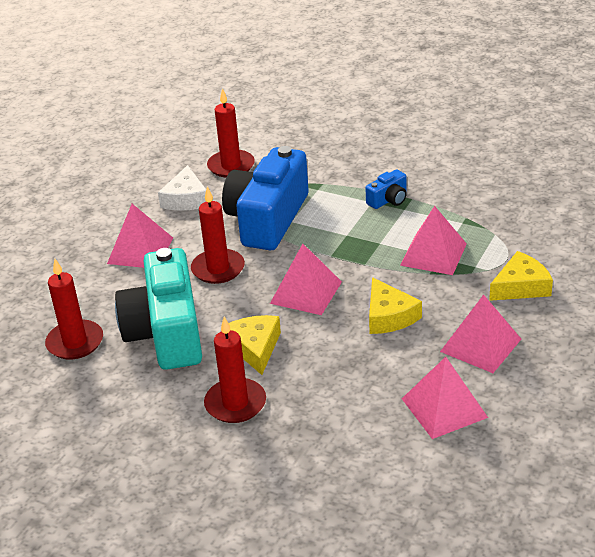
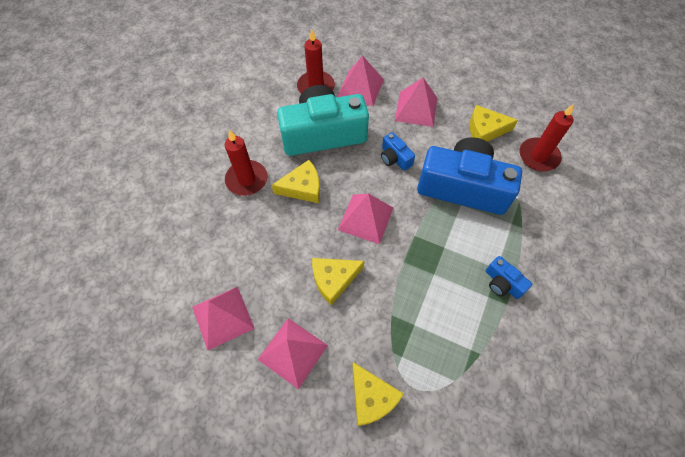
camera: 85 degrees right, 25 degrees up
(186, 199) = (485, 130): white cheese -> yellow cheese
(218, 269) = (395, 158): red candle -> blue camera
(433, 254) = (419, 319): pink pyramid -> pink pyramid (360, 88)

